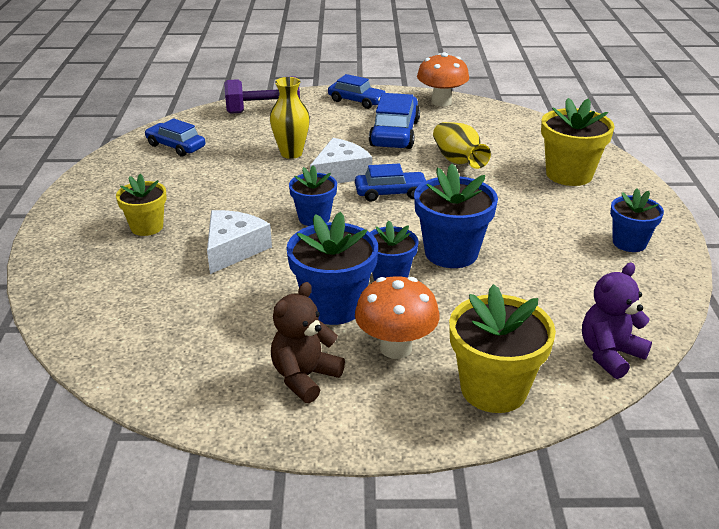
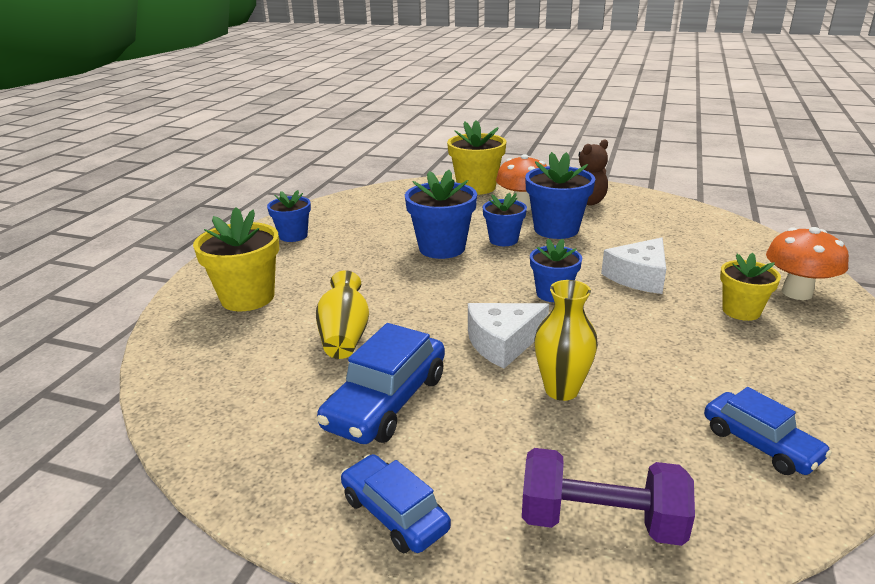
camera: 160 degrees left, 5 degrees down
(390, 193) = (457, 307): blue car -> none
(441, 102) = (242, 469): orange mushroom -> orange mushroom (796, 293)
(609, 354) = (396, 191): purple teddy bear -> none

